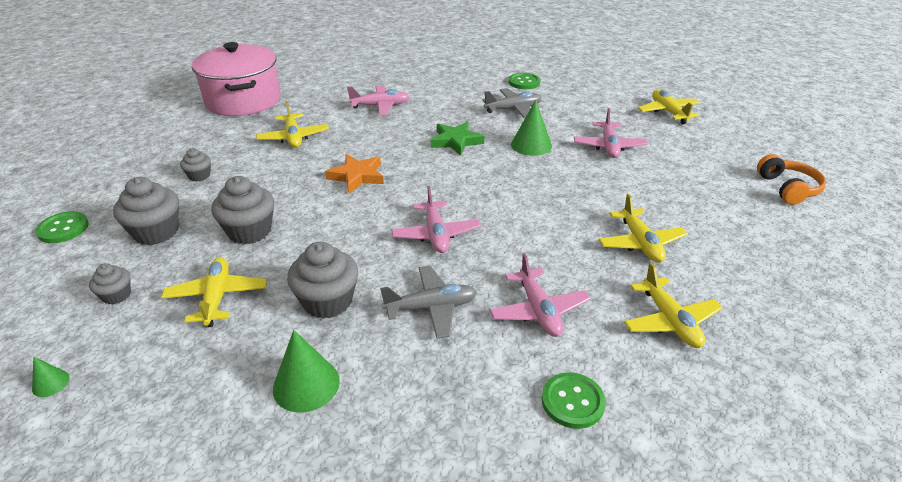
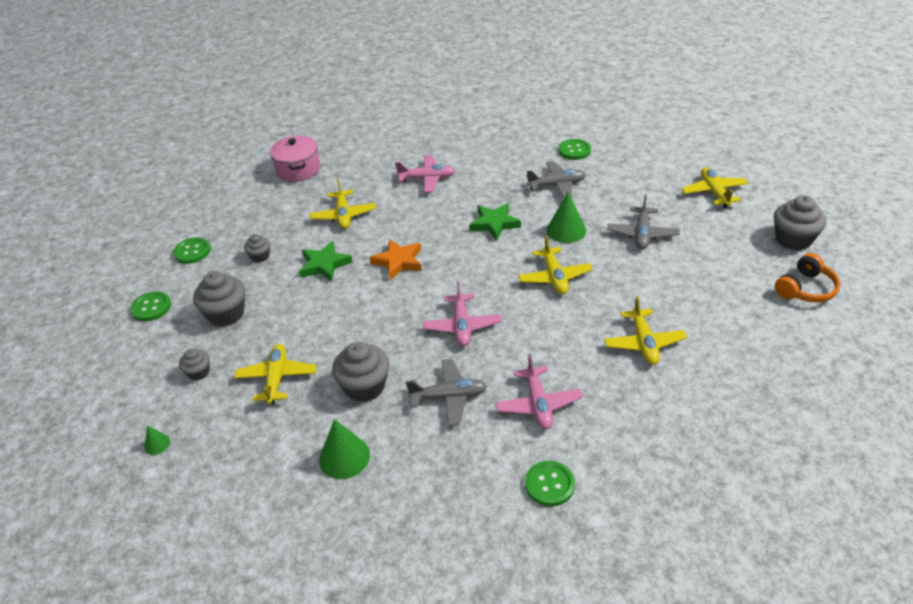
camera: 10 degrees right, 5 degrees up
(120, 173) = (192, 252): none -> green button
(243, 100) = (298, 170): pink pot -> pink pot, size x0.62
(249, 231) = (303, 316): grey cupcake -> grey cupcake (793, 239)
(274, 181) = (324, 265): none -> green star
(609, 146) = (642, 234): pink plane -> grey plane
(670, 321) = (648, 420): yellow plane -> yellow plane (554, 277)
(788, 188) = (805, 289): orange headphones -> orange headphones turned 45 degrees clockwise

